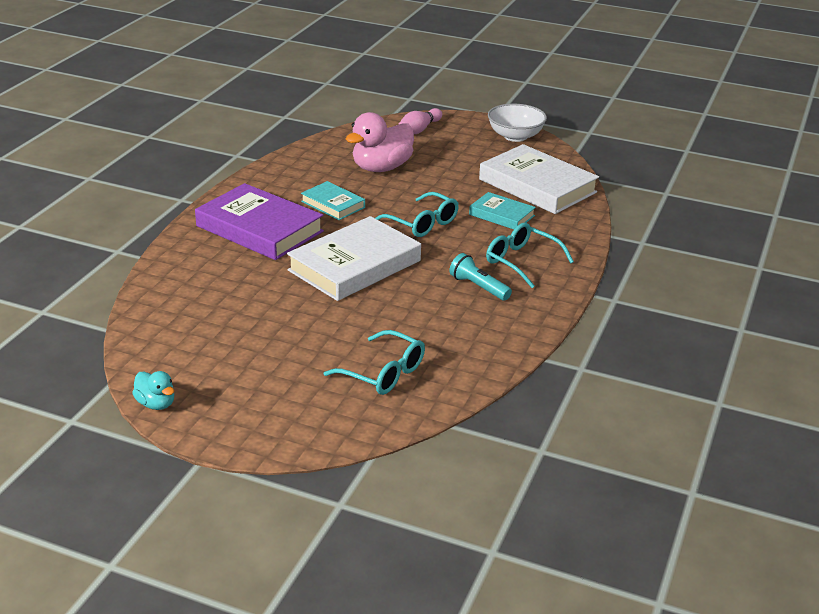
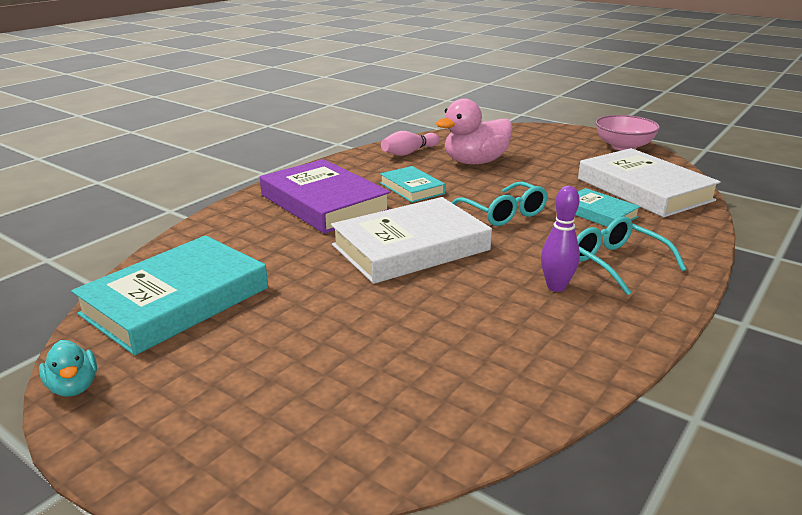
camera: 15 degrees right, 5 degrees down
(186, 333) = (176, 301): none -> turquoise book
(383, 373) = (395, 386): turquoise glasses -> none
(419, 130) = (523, 136): pink bowling pin -> pink bowling pin (409, 152)
(478, 287) = (556, 287): turquoise flashlight -> purple bowling pin
(515, 136) = (623, 147): white bowl -> pink bowl

